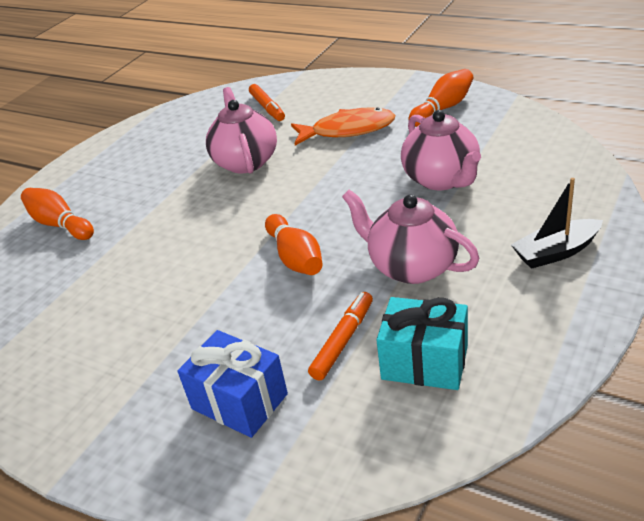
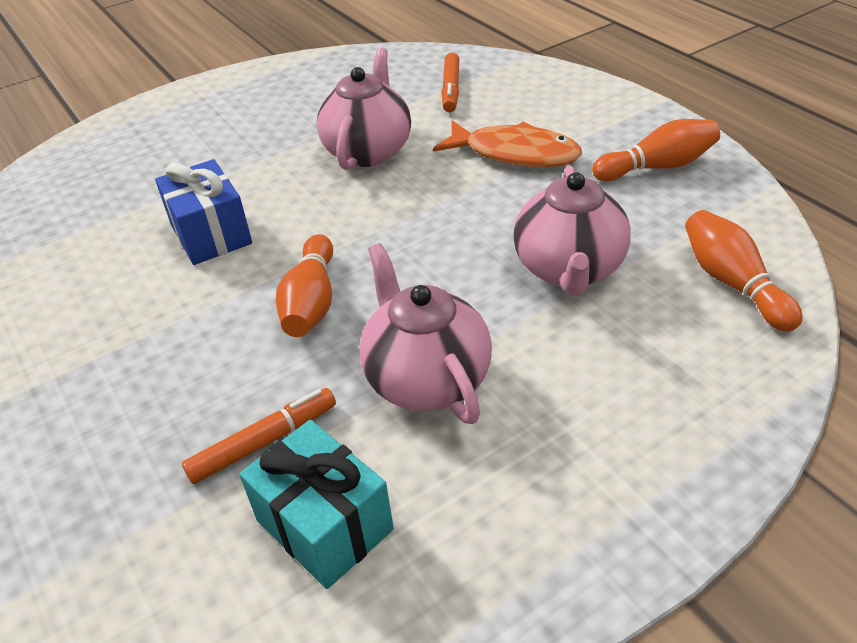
camera: 25 degrees right, 5 degrees up
(60, 224) = (131, 154): orange bowling pin -> orange bowling pin (733, 283)
(239, 401) = (96, 462): blue gift -> blue gift (211, 234)
(556, 252) = (625, 448): black boat -> none

